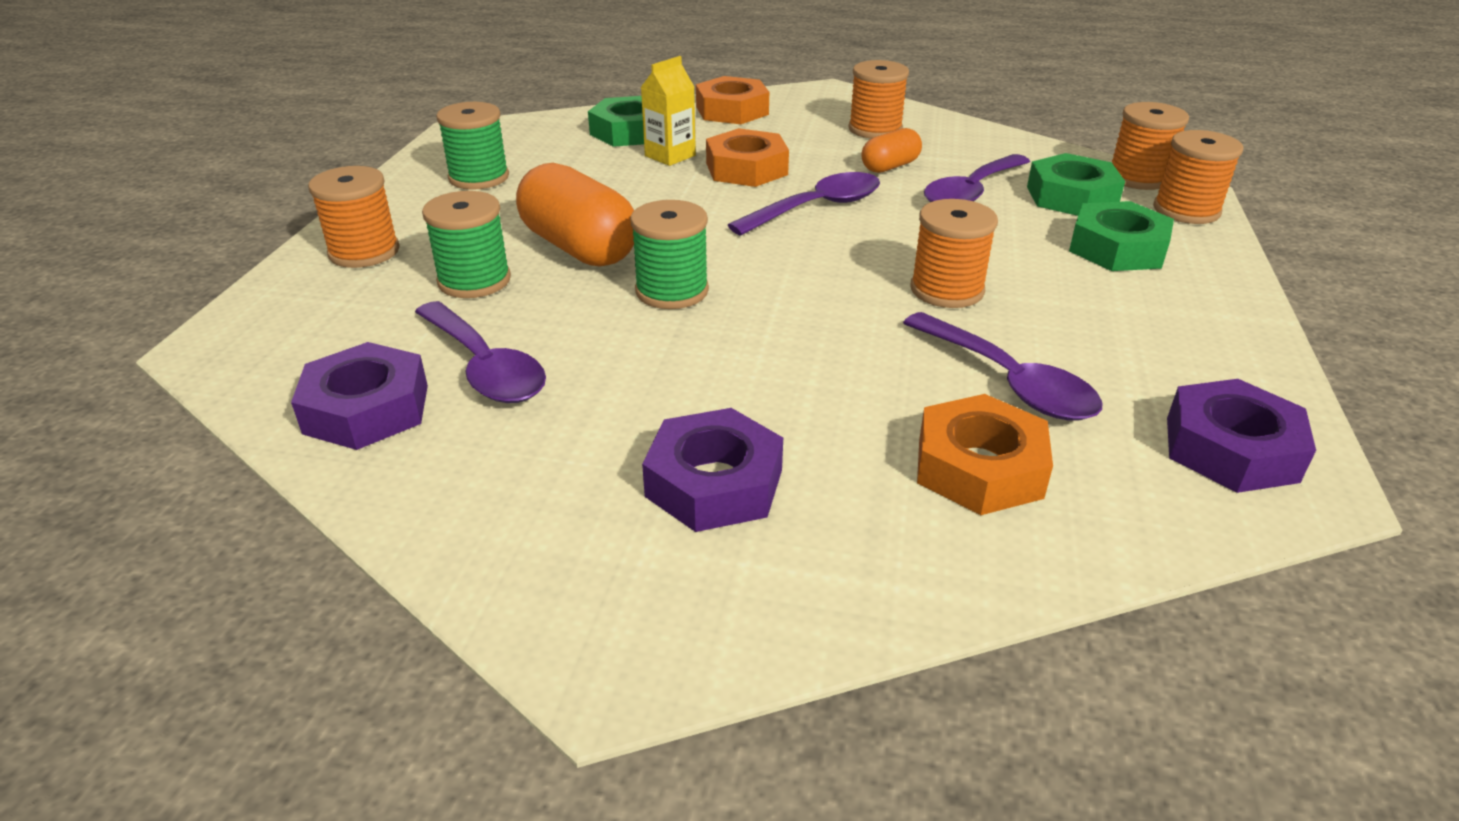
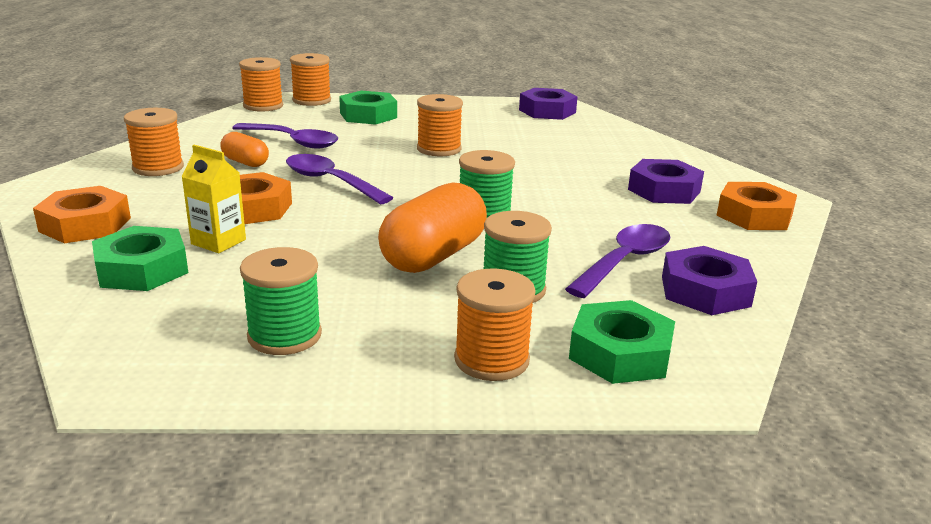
camera: 105 degrees left, 10 degrees down
(979, 468) = (599, 146): orange nut -> orange nut (754, 215)
(1009, 382) = (526, 139): purple spoon -> none
(1071, 197) = (296, 120): green nut -> green nut (620, 353)

